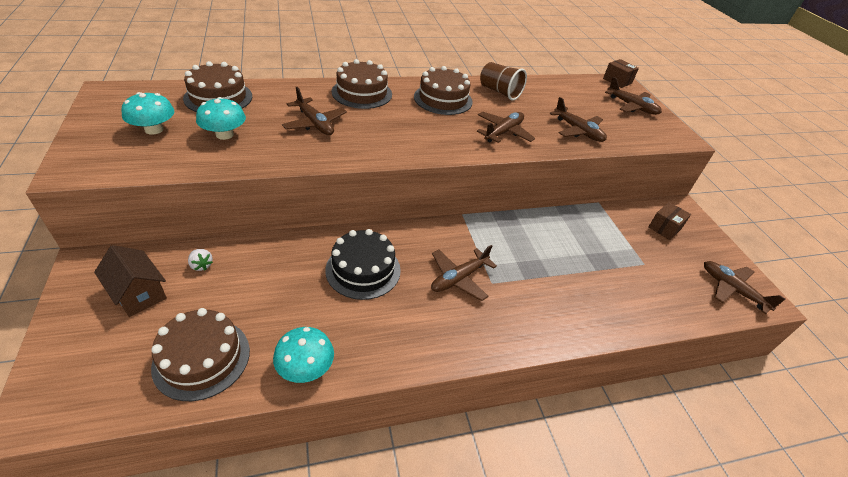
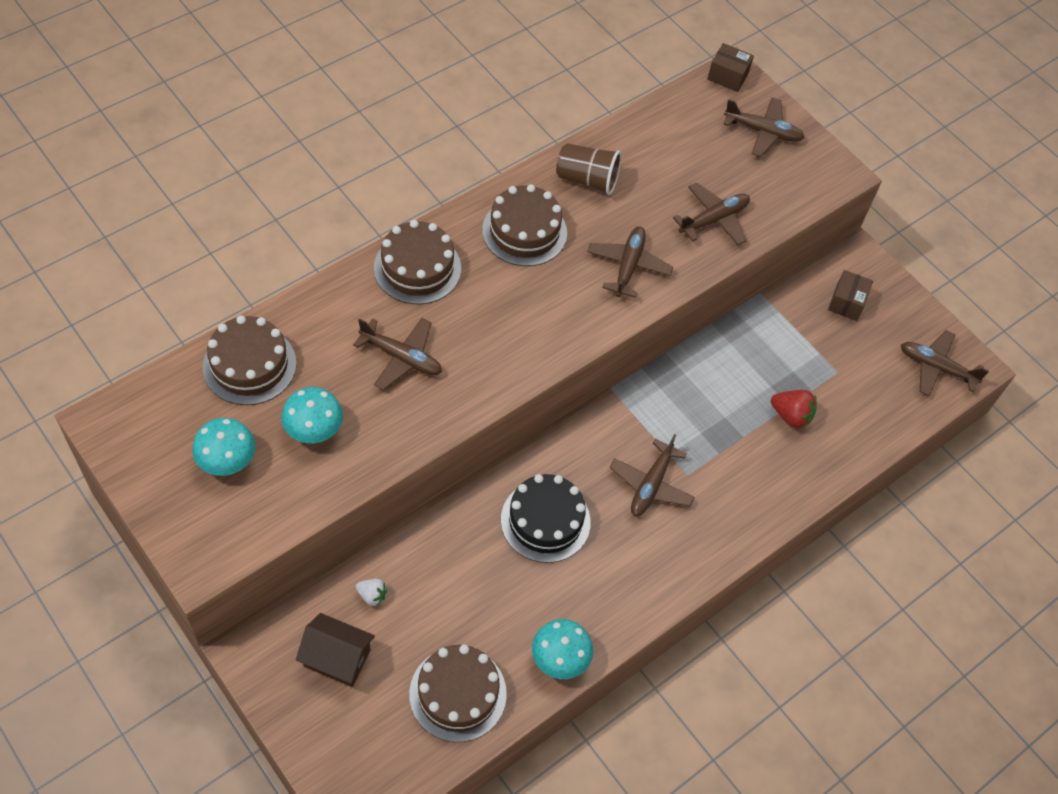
camera: 25 degrees left, 15 degrees up
(578, 131) = (714, 219): brown plane -> brown plane turned 60 degrees counterclockwise
(595, 277) = (791, 416): none -> red strawberry

